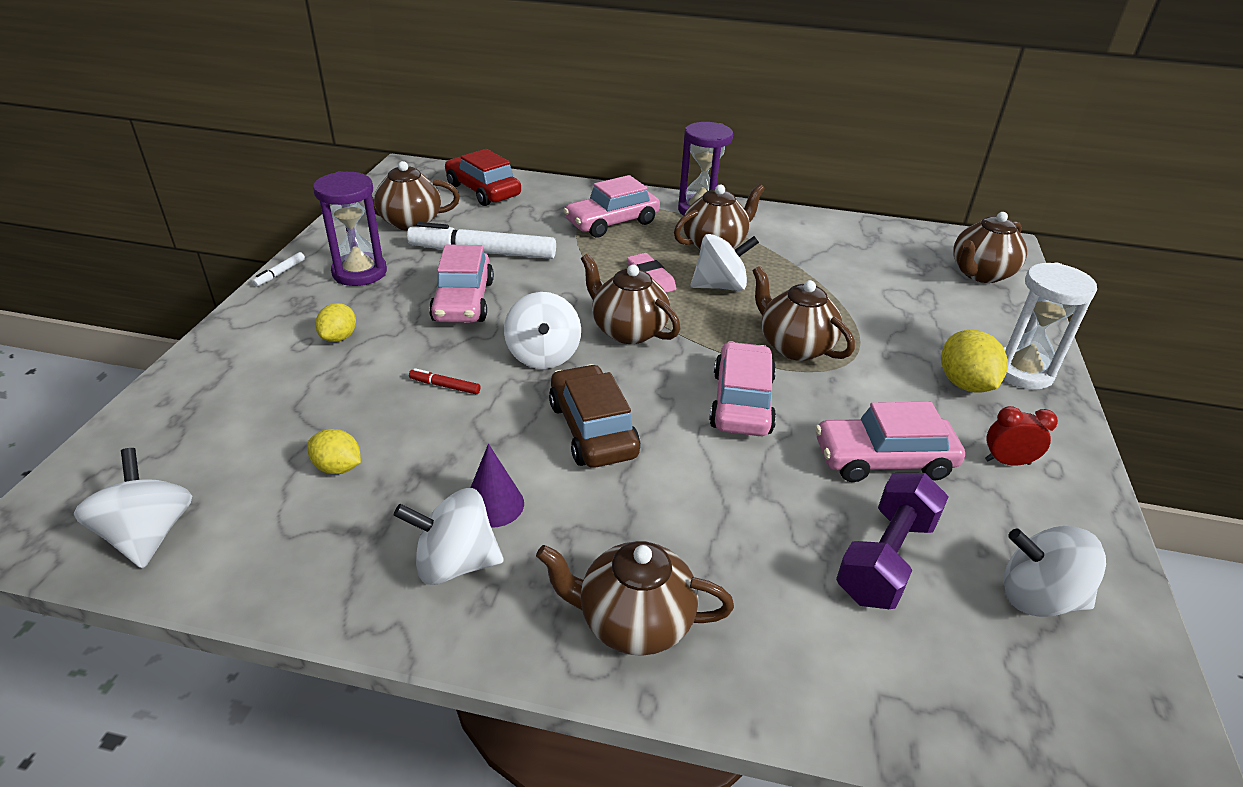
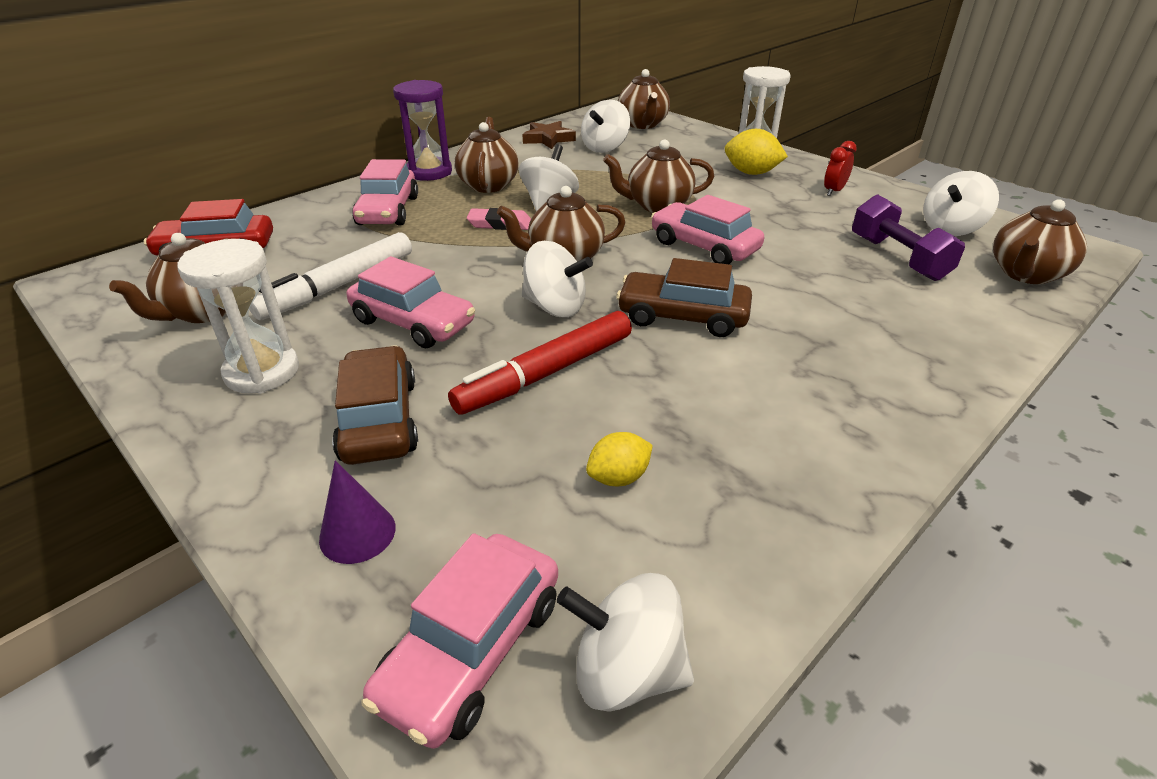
camera: 55 degrees left, 0 degrees up
(280, 273) = (170, 433): white marker -> none
(339, 337) = (379, 419): yellow lemon -> brown car
(359, 272) = (262, 372): purple hourglass -> white hourglass
(445, 386) = (546, 373): red marker -> red marker, size x2.48
(455, 563) = (807, 438): white spinning top -> white spinning top (605, 148)
(494, 504) = (744, 395): purple cone -> purple cone (357, 533)
(633, 622) = (916, 370): brown teapot -> brown teapot (1026, 274)
(853, 236) = (548, 139): none -> brown star
(883, 460) = (805, 224): pink car -> pink car (471, 649)

